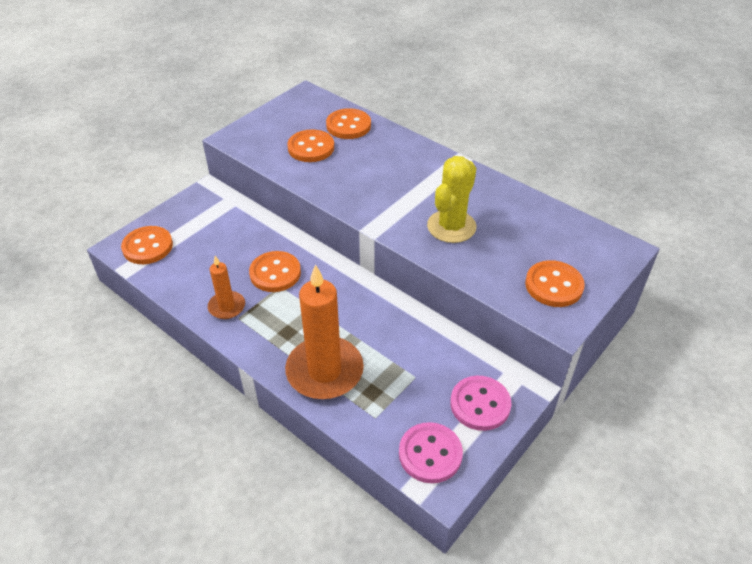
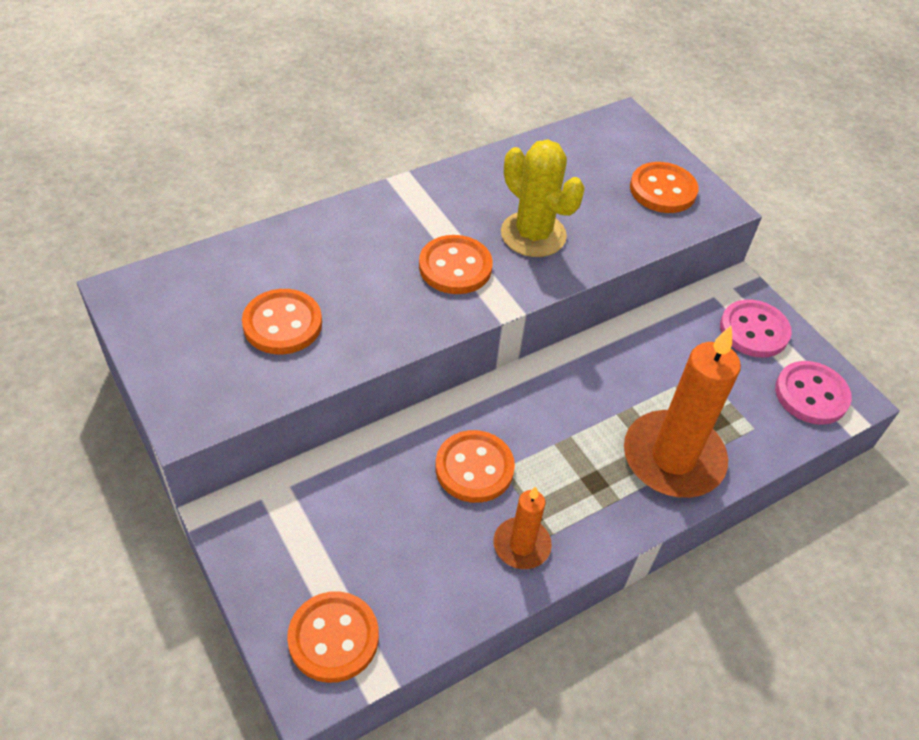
camera: 75 degrees left, 5 degrees up
(348, 126) = (252, 265): orange button -> orange button (455, 267)

